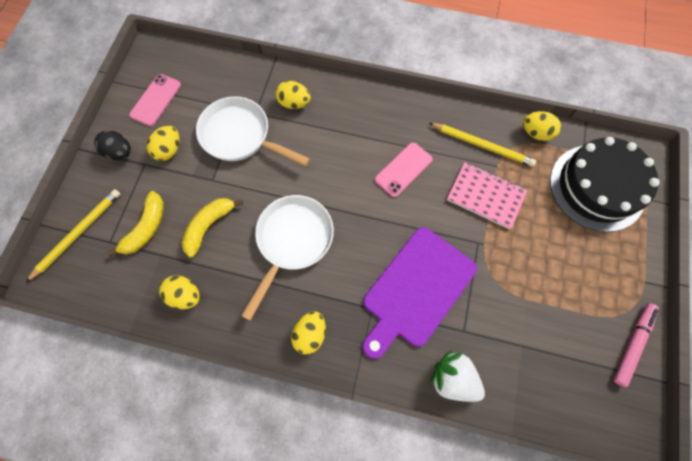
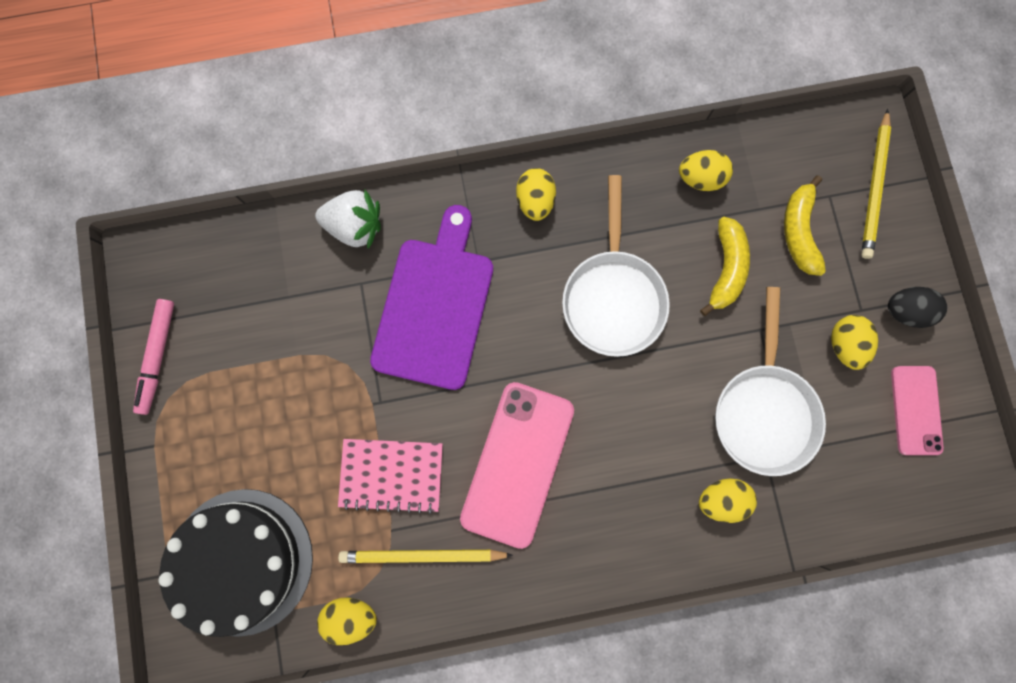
camera: 155 degrees right, 10 degrees up
(240, 136) = (763, 410): white pan -> white pan turned 90 degrees clockwise
(403, 169) = (517, 463): pink phone -> pink phone, size x1.71

